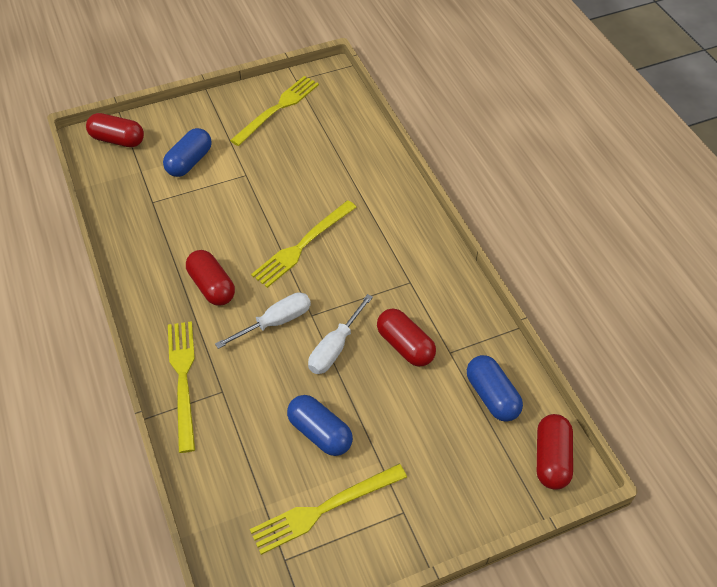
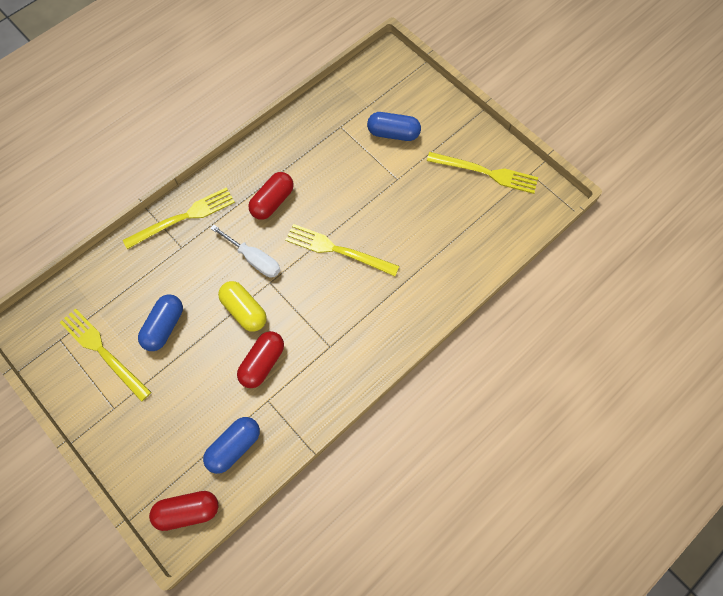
camera: 70 degrees right, 15 degrees up
(118, 140) = (395, 75): red capsule -> none
(335, 347) = (244, 311): white screwdriver -> yellow capsule

